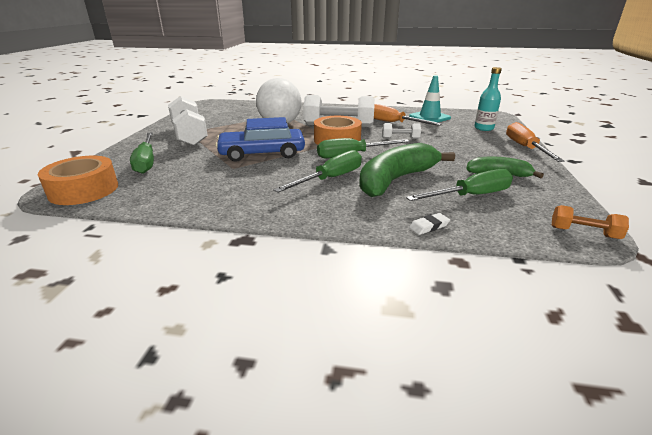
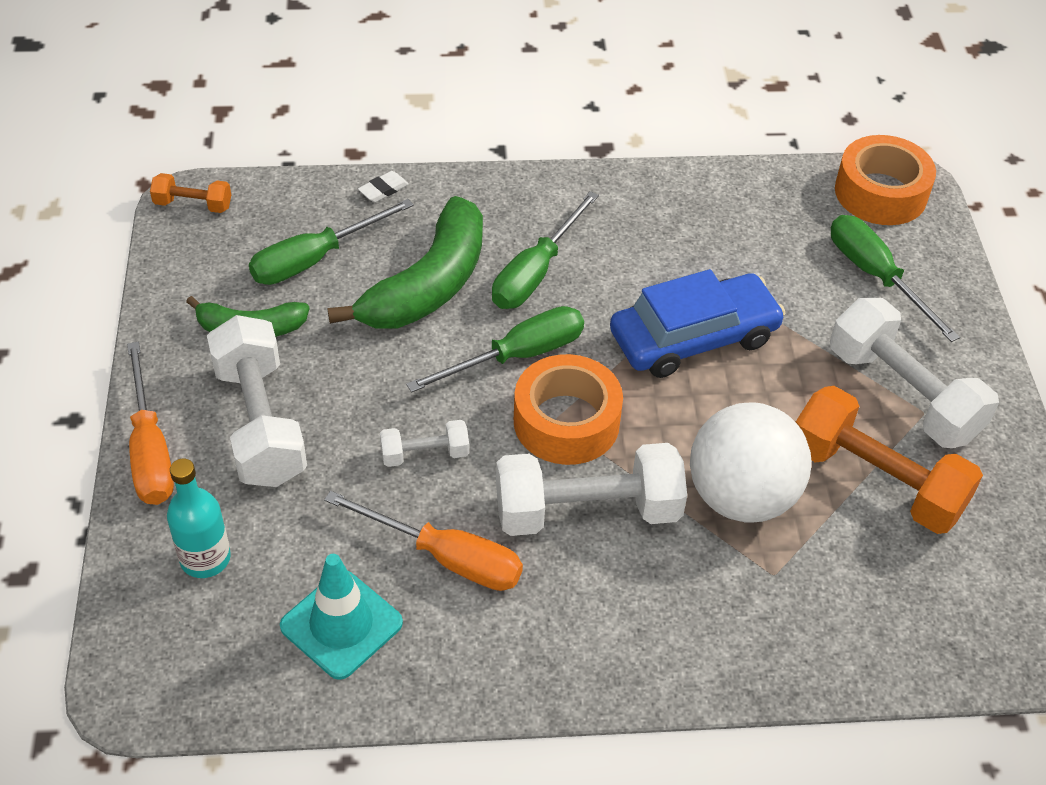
camera: 165 degrees right, 20 degrees up
(228, 123) = (875, 480): none -> orange dumbbell
(477, 149) = (260, 423): none -> white dumbbell

